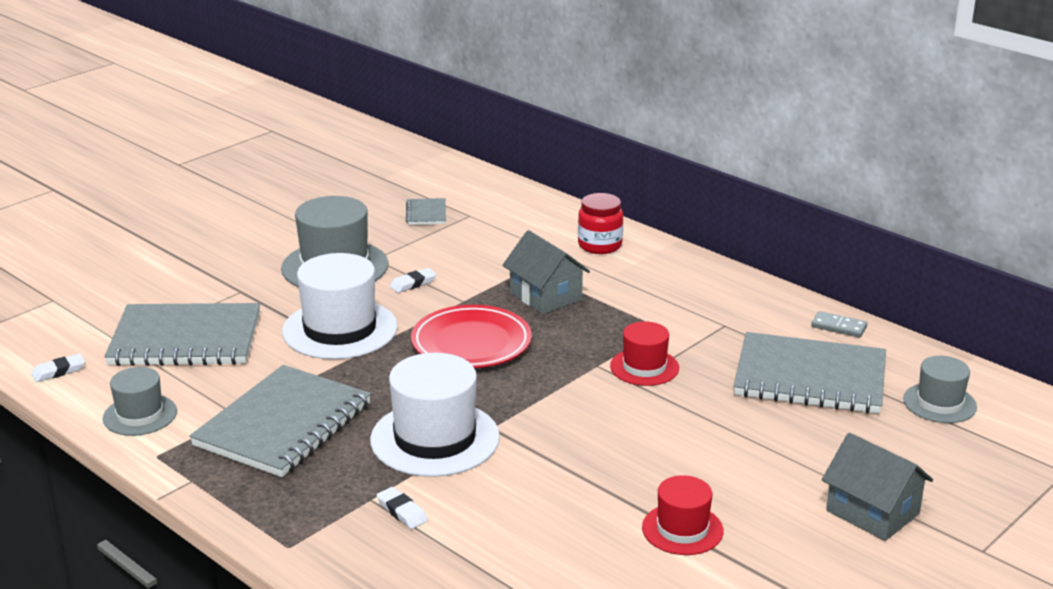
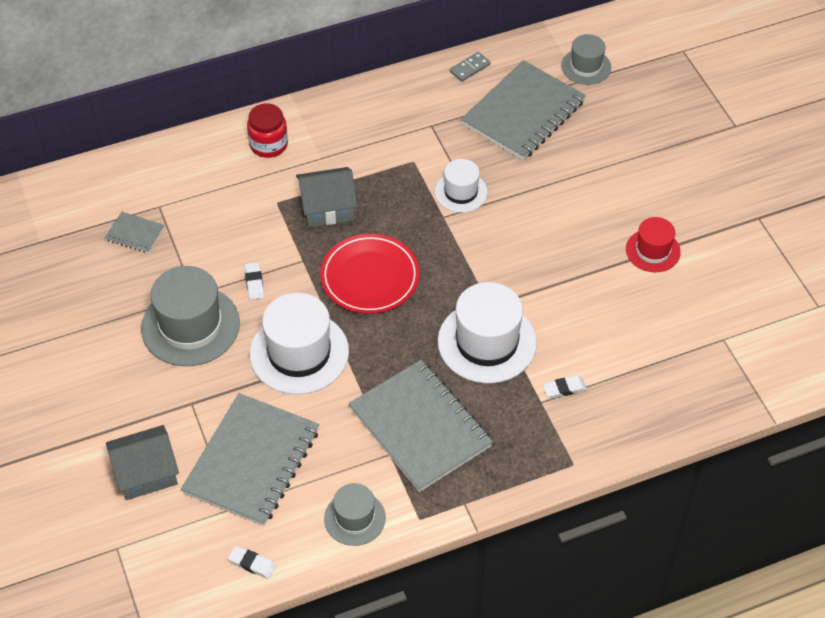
camera: 65 degrees left, 25 degrees up
(59, 371) = (252, 564): white eraser -> white eraser turned 60 degrees counterclockwise
(644, 367) = (461, 192): red hat -> white hat
(872, 512) = (679, 154): grey house -> grey house (146, 473)

